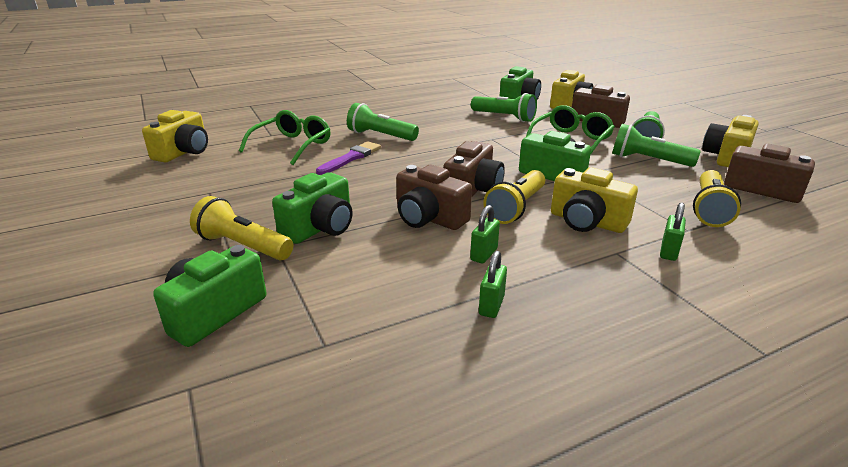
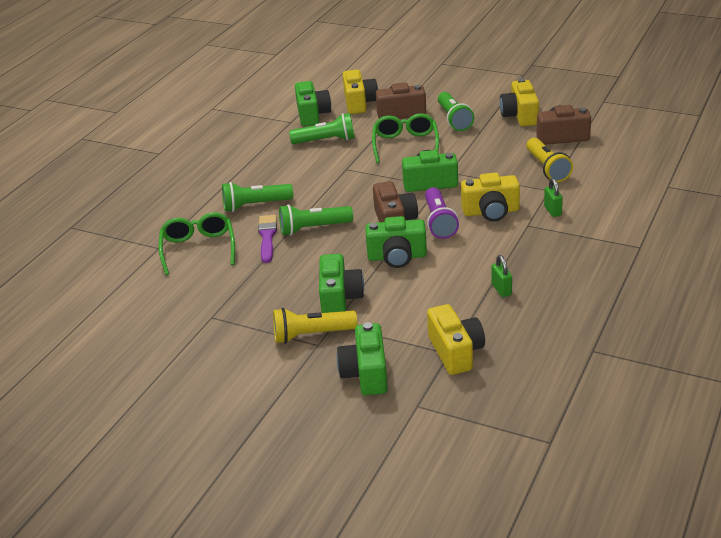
camera: 35 degrees left, 5 degrees up
(184, 152) = (115, 299): yellow camera -> yellow camera (455, 352)
(429, 218) = (397, 257): brown camera -> green camera
(484, 254) = (461, 263): green padlock -> none
(516, 208) = (439, 222): yellow flashlight -> purple flashlight
(648, 160) = (475, 141): green flashlight -> green flashlight (313, 228)

